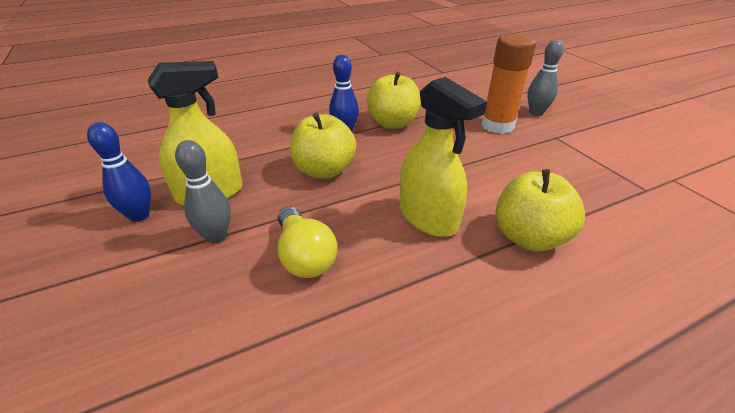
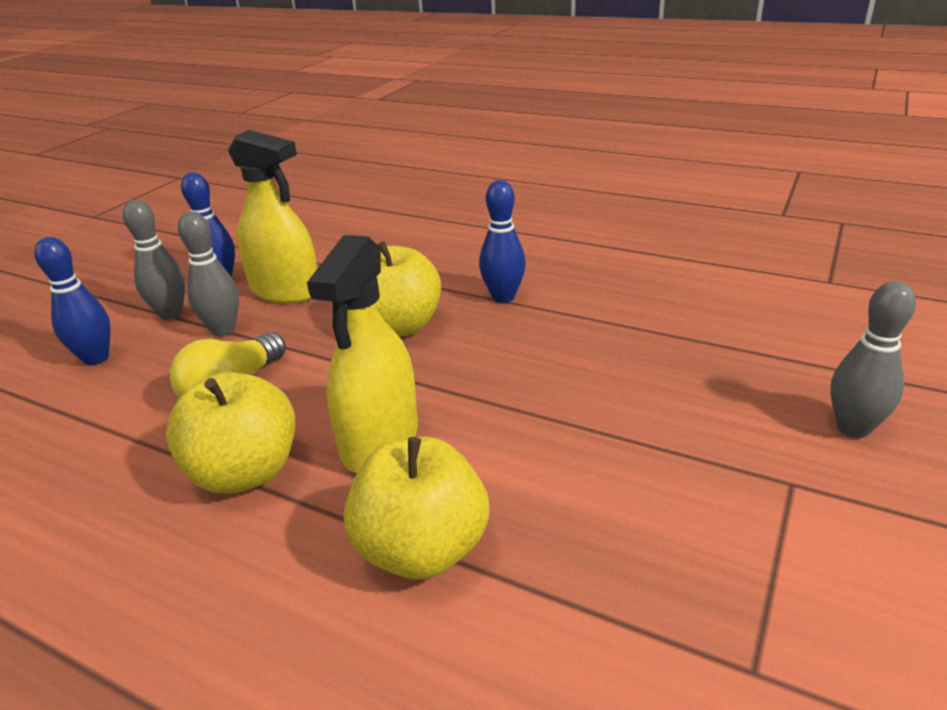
camera: 55 degrees right, 5 degrees down
(145, 255) = (171, 314): none -> grey bowling pin
(145, 320) = (96, 358): none -> blue bowling pin
(393, 123) = (579, 317): yellow apple -> yellow apple (245, 472)
(497, 126) = (724, 404): orange glue stick -> none

